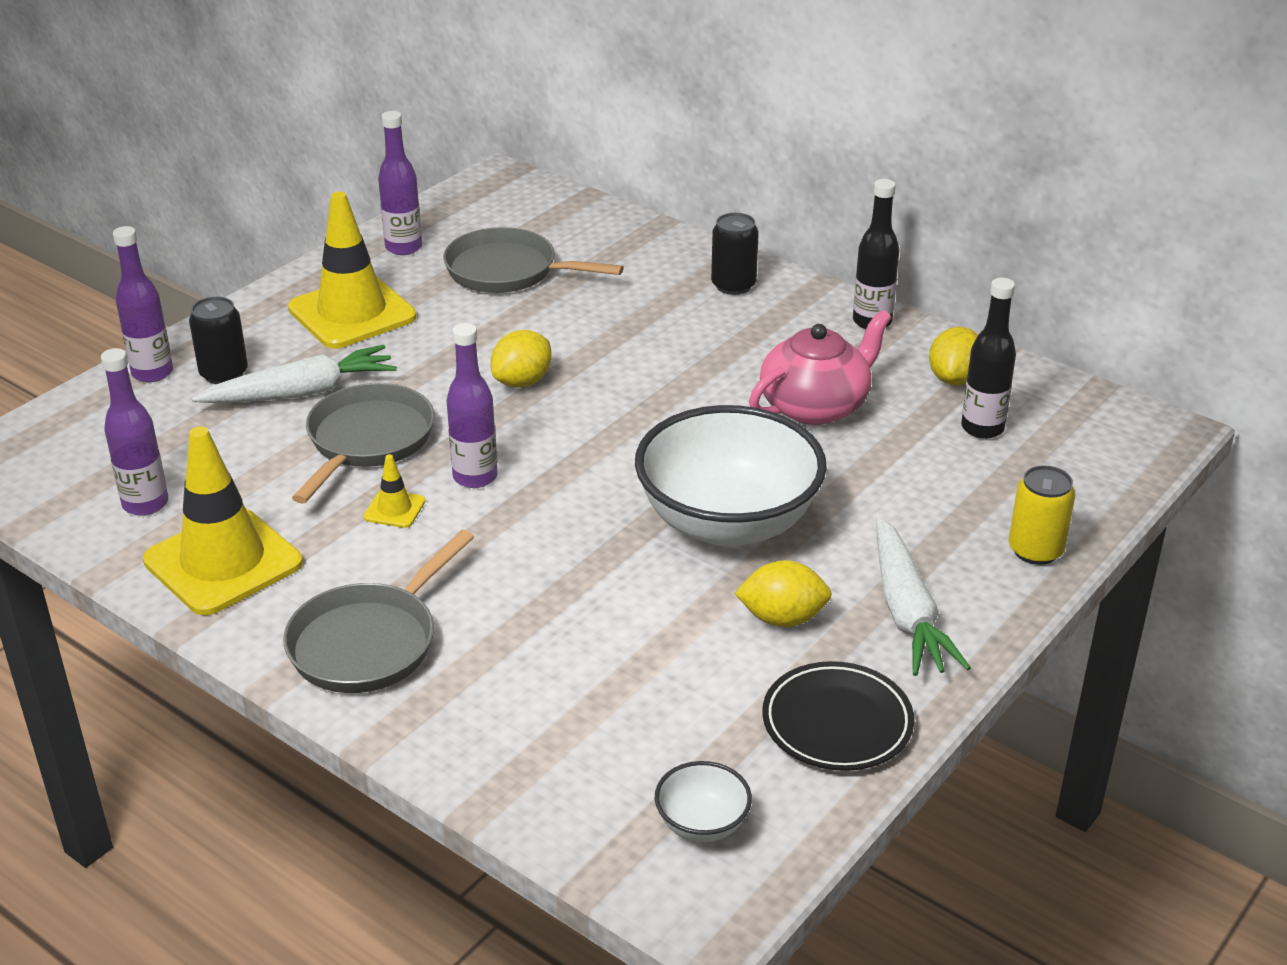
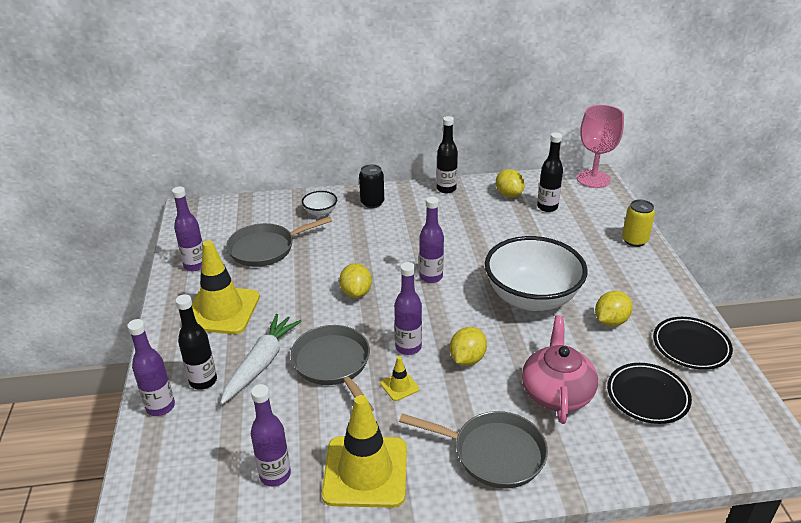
camera: 45 degrees left, 0 degrees up
(224, 374) = (203, 381): black can -> black bottle
(369, 642) = (493, 453): grey pan -> grey pan turned 60 degrees counterclockwise
(517, 534) = (467, 359): none -> yellow lemon
(644, 418) = (431, 277): none -> purple bottle
(657, 727) = (647, 396): none -> black plate
(702, 824) = (723, 420): white bowl -> white bowl (320, 212)
(816, 406) = (482, 232): pink teapot -> pink teapot (556, 392)
(907, 612) = (639, 289): white carrot -> none
(1146, 432) = (593, 179): none -> pink goblet

